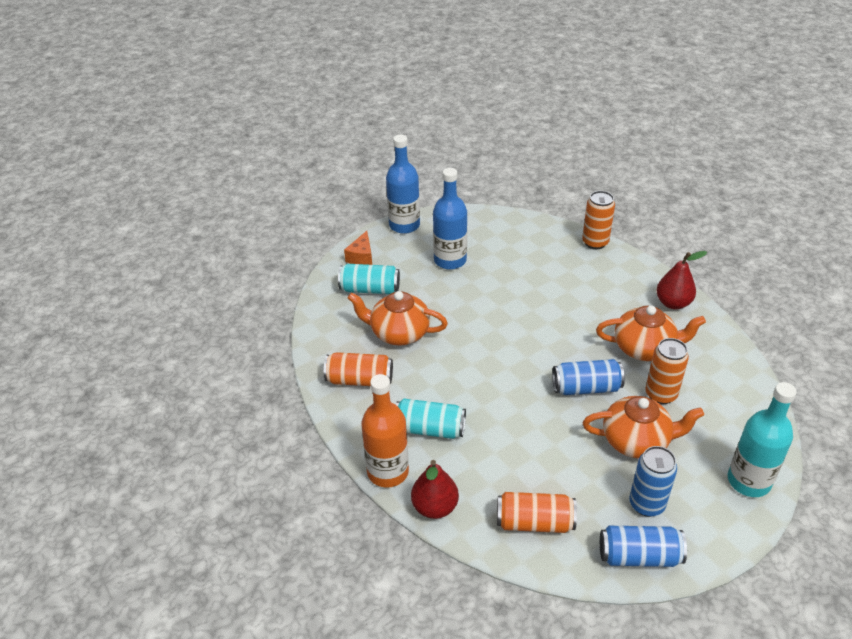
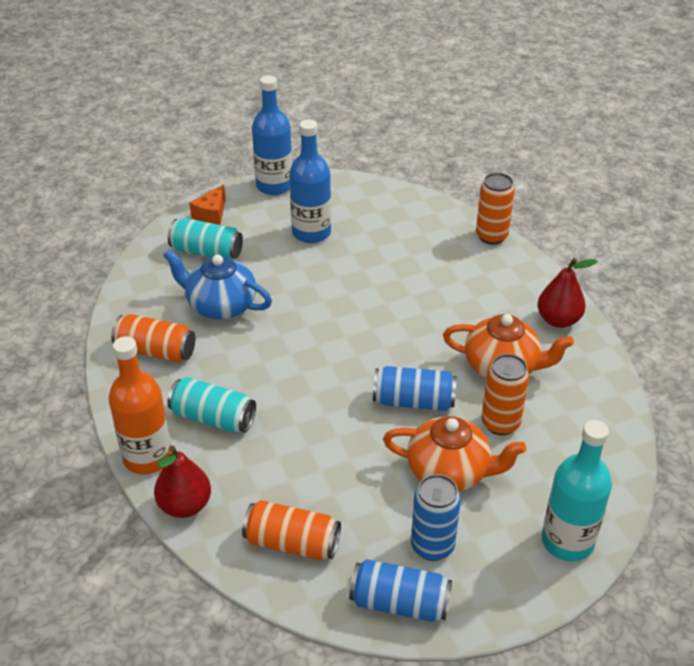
camera: 10 degrees right, 0 degrees up
(398, 333) = (220, 305): orange teapot -> blue teapot

